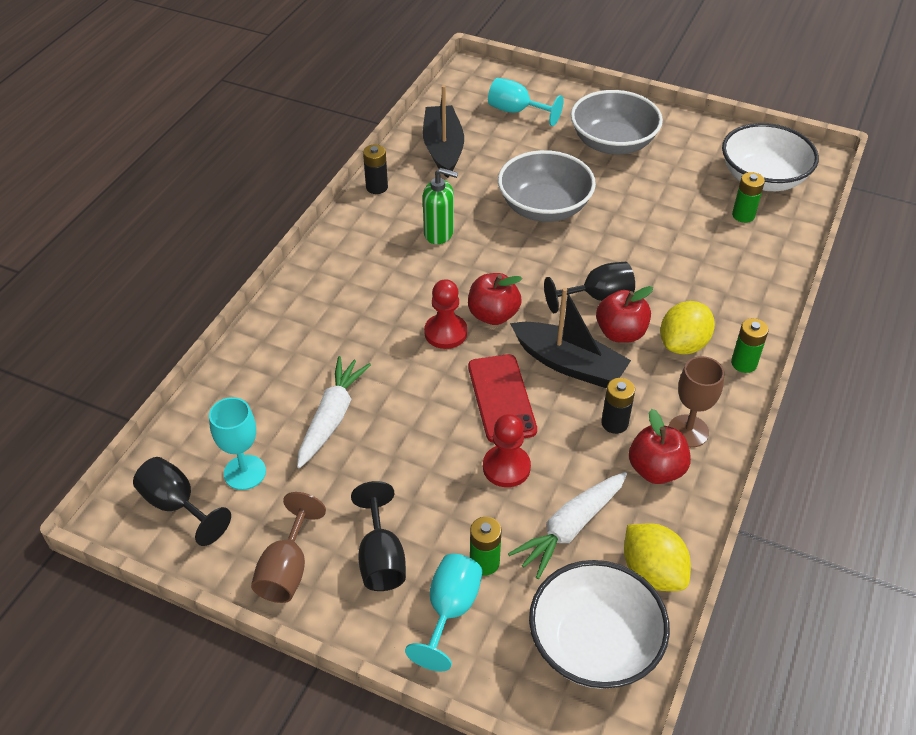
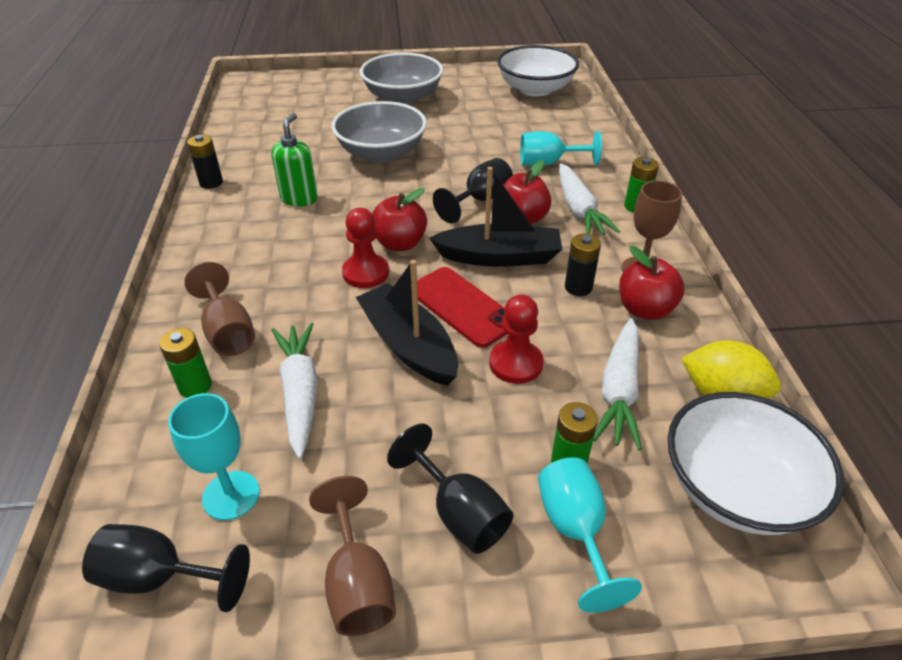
camera: 30 degrees left, 5 degrees down
(311, 343) = (228, 332): none -> brown goblet
(439, 233) = (299, 199): green soap dispenser -> green soap dispenser turned 60 degrees counterclockwise
(443, 149) = (257, 138): black boat -> black boat (408, 345)
(516, 111) = (304, 98): turquoise goblet -> turquoise goblet (548, 163)
(683, 344) = (579, 210): yellow lemon -> white carrot
(743, 215) = (543, 114): green battery -> green battery (195, 386)

